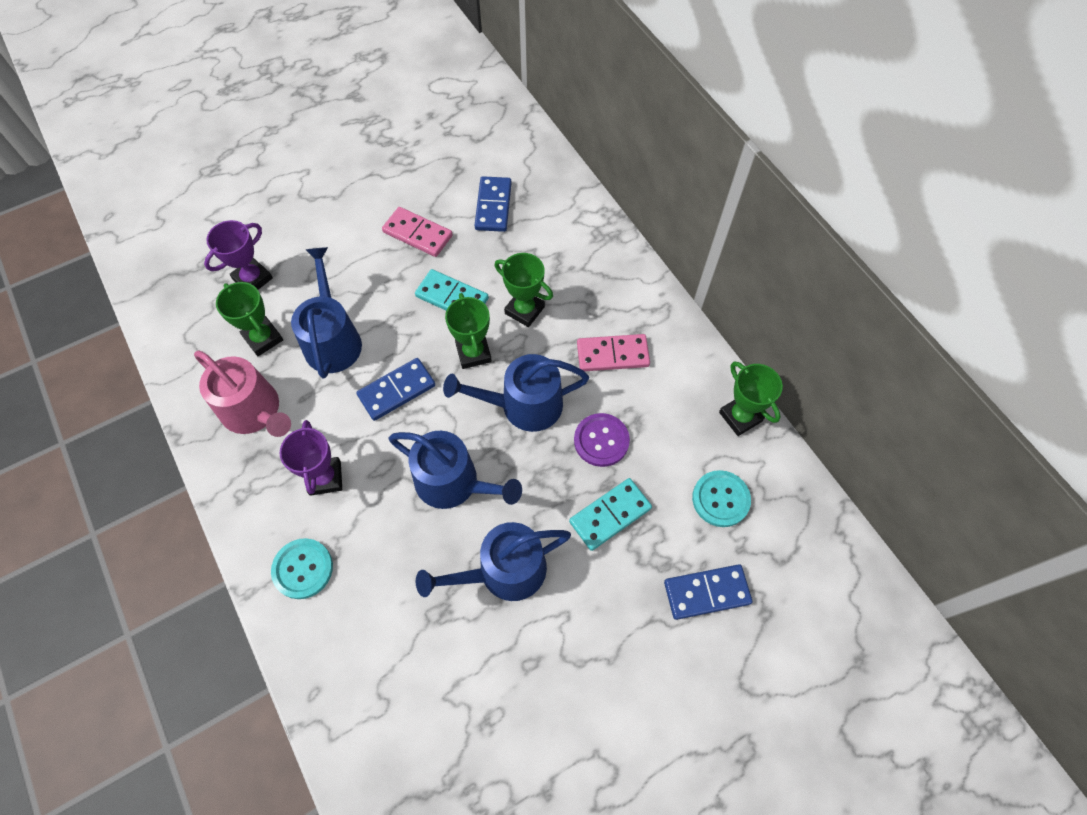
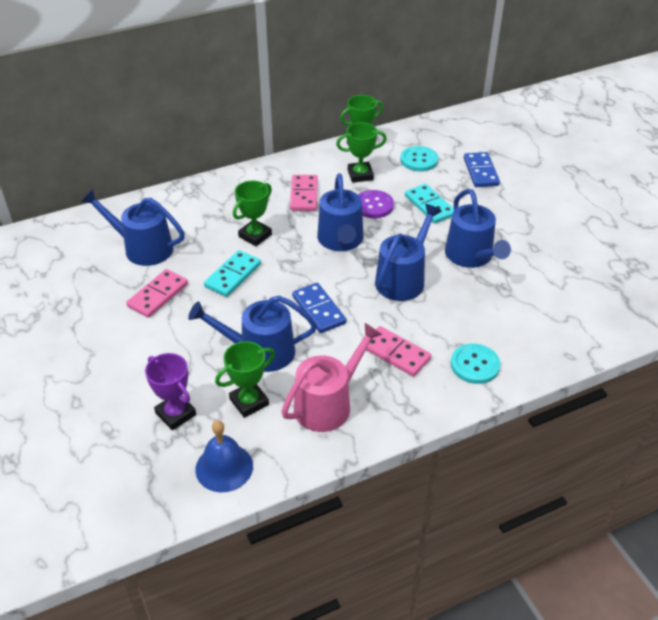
camera: 85 degrees left, 20 degrees down
(184, 328) = (224, 467): none -> blue bell
(325, 478) = (396, 353): purple trophy -> pink domino
(473, 353) = (290, 265): green trophy -> green trophy (360, 175)
(493, 206) = (143, 248): blue domino -> blue watering can

